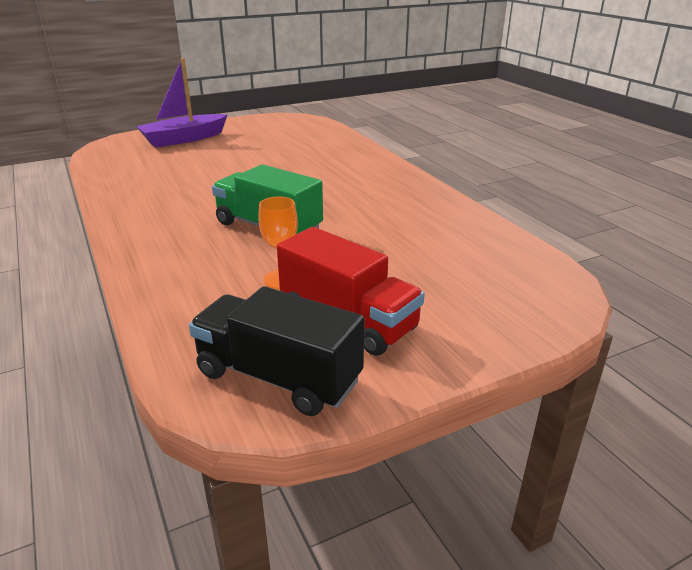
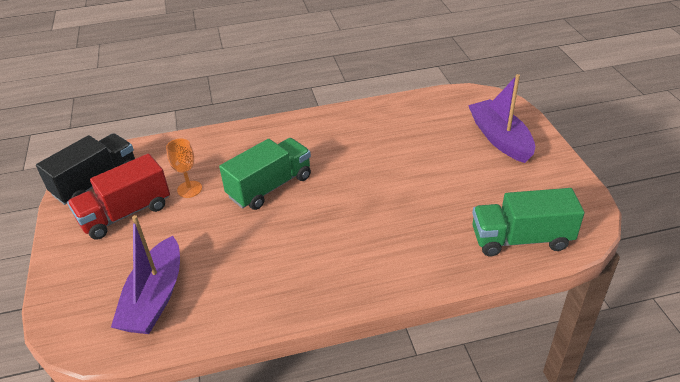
camera: 105 degrees right, 10 degrees up
(316, 132) = (521, 239): none -> green truck
(474, 260) = (155, 297): none -> purple boat

